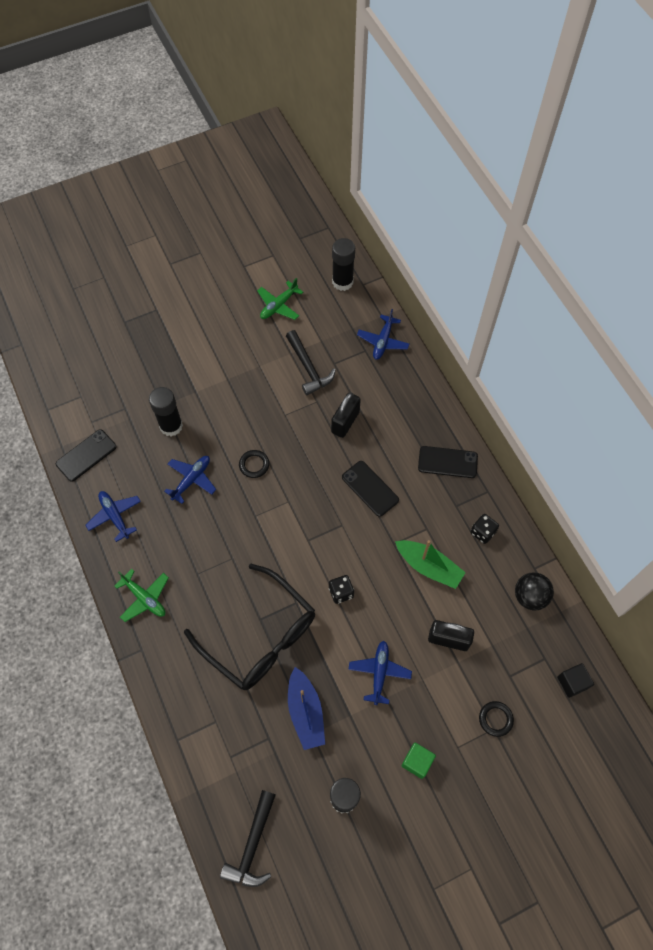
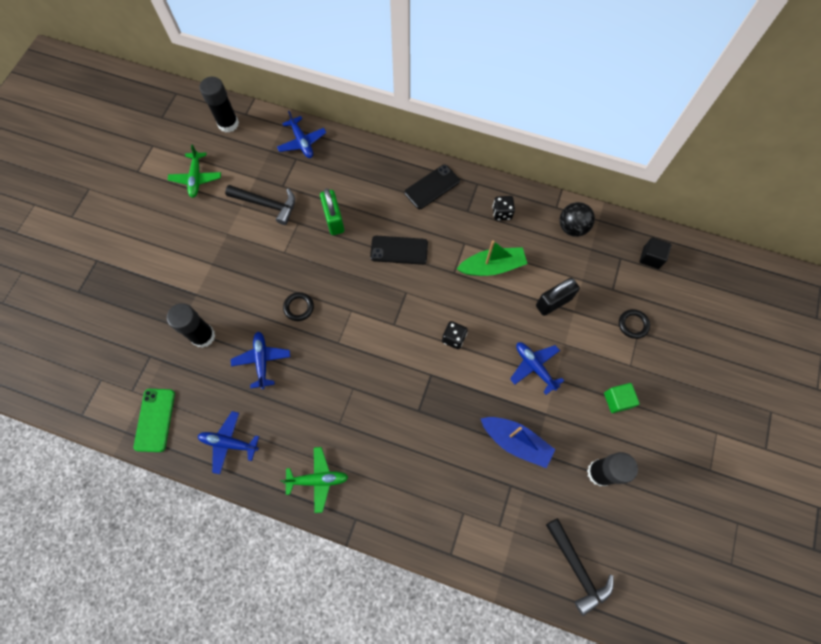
camera: 45 degrees left, 5 degrees up
(86, 455) = (155, 420): black phone -> green phone
(259, 635) = (429, 422): black glasses -> none
(345, 422) = (334, 220): black padlock -> green padlock

